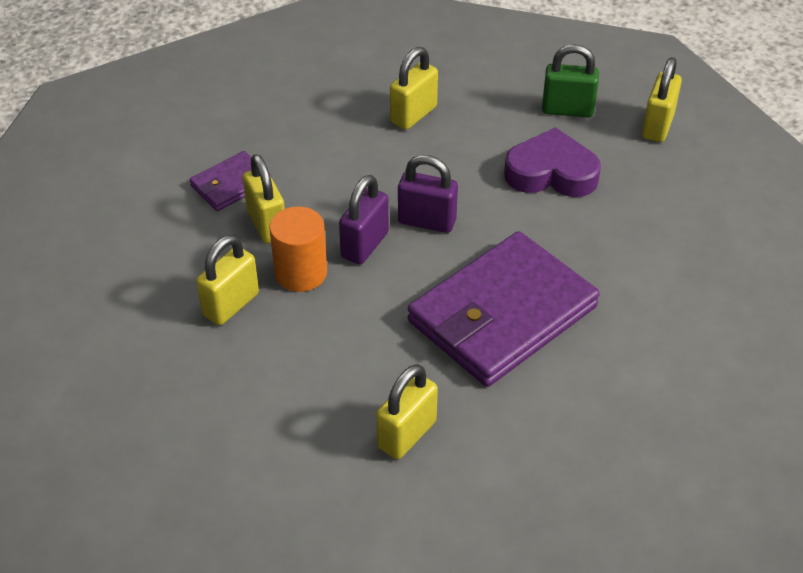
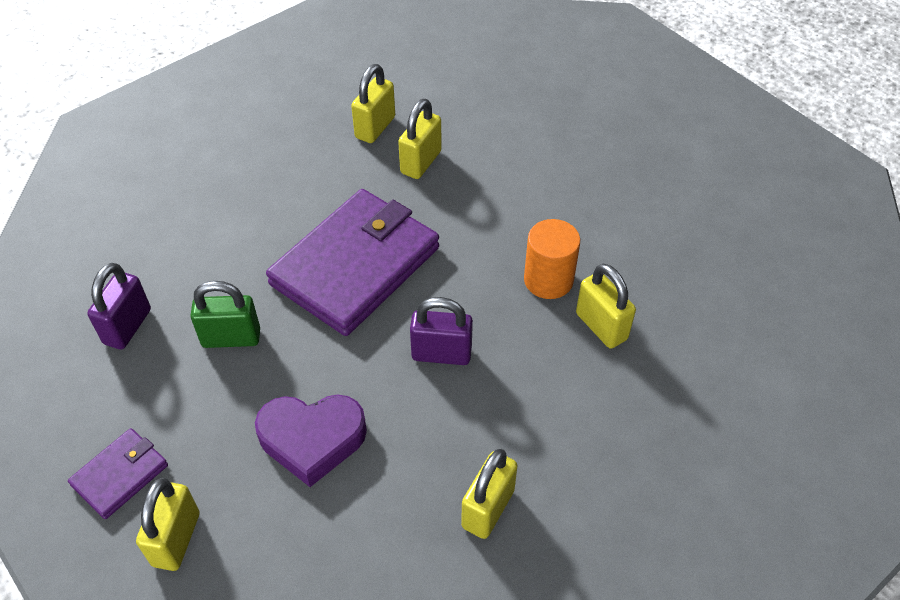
camera: 170 degrees right, 5 degrees up
(231, 184) = (660, 369): purple wallet -> purple wallet (120, 475)
(231, 304) = (598, 241): yellow padlock -> yellow padlock (375, 127)
(365, 245) = (497, 317): purple padlock -> purple padlock (127, 326)
(567, 110) = (292, 550): green padlock -> green padlock (231, 338)

